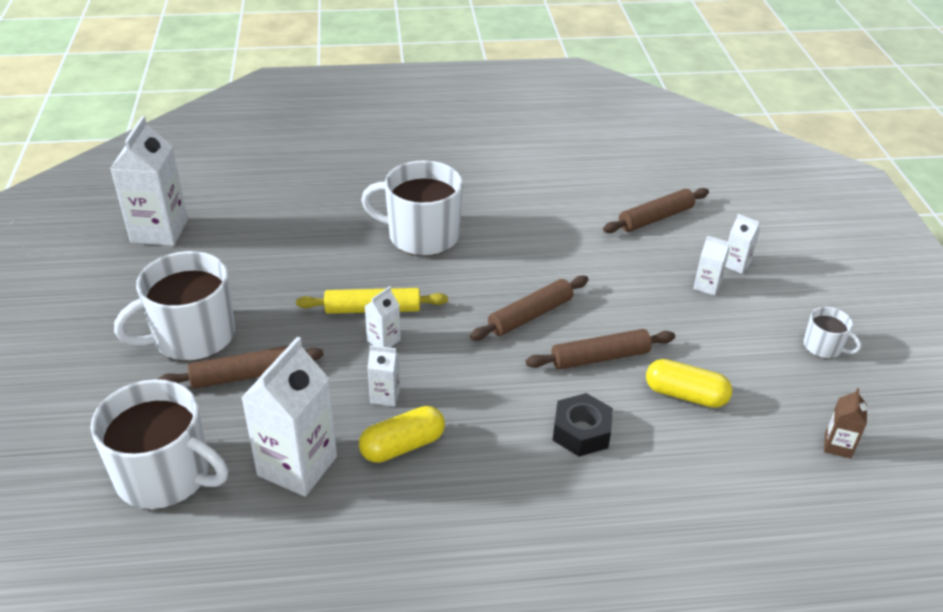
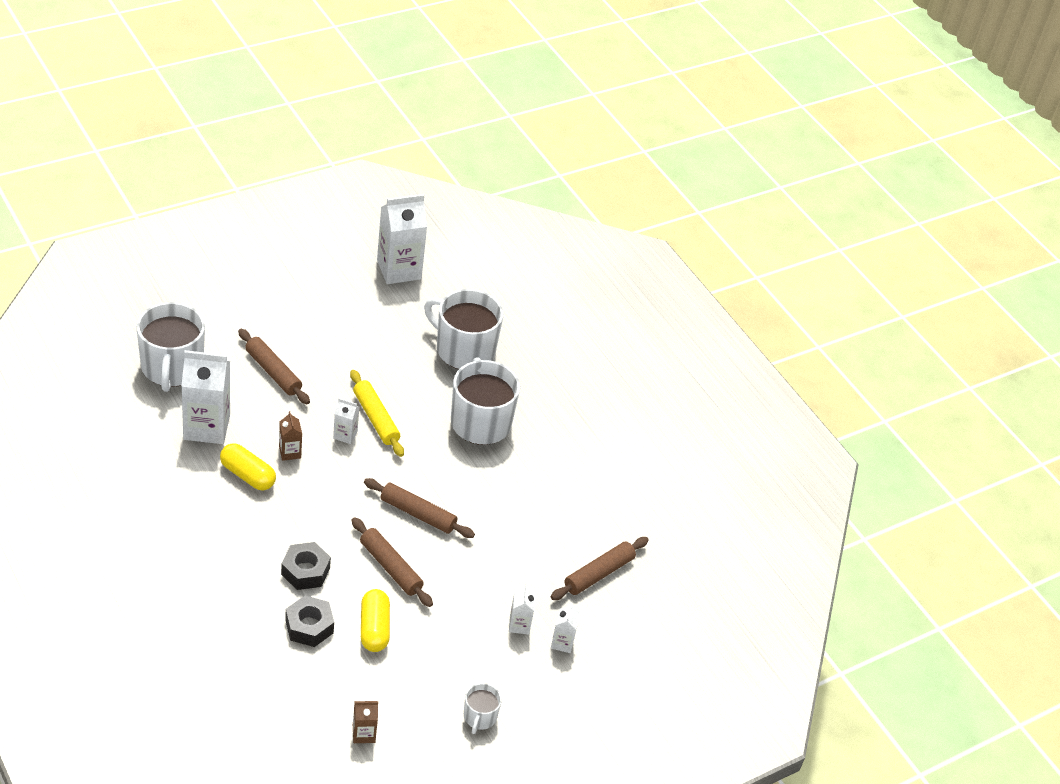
camera: 60 degrees right, 5 degrees up
(192, 336) = (297, 332): white mug -> white mug (464, 349)
(385, 396) = (290, 452): white carton -> brown carton
(655, 218) = (598, 574): brown rolling pin -> brown rolling pin turned 75 degrees counterclockwise
(668, 451) = (309, 626): none -> black nut

